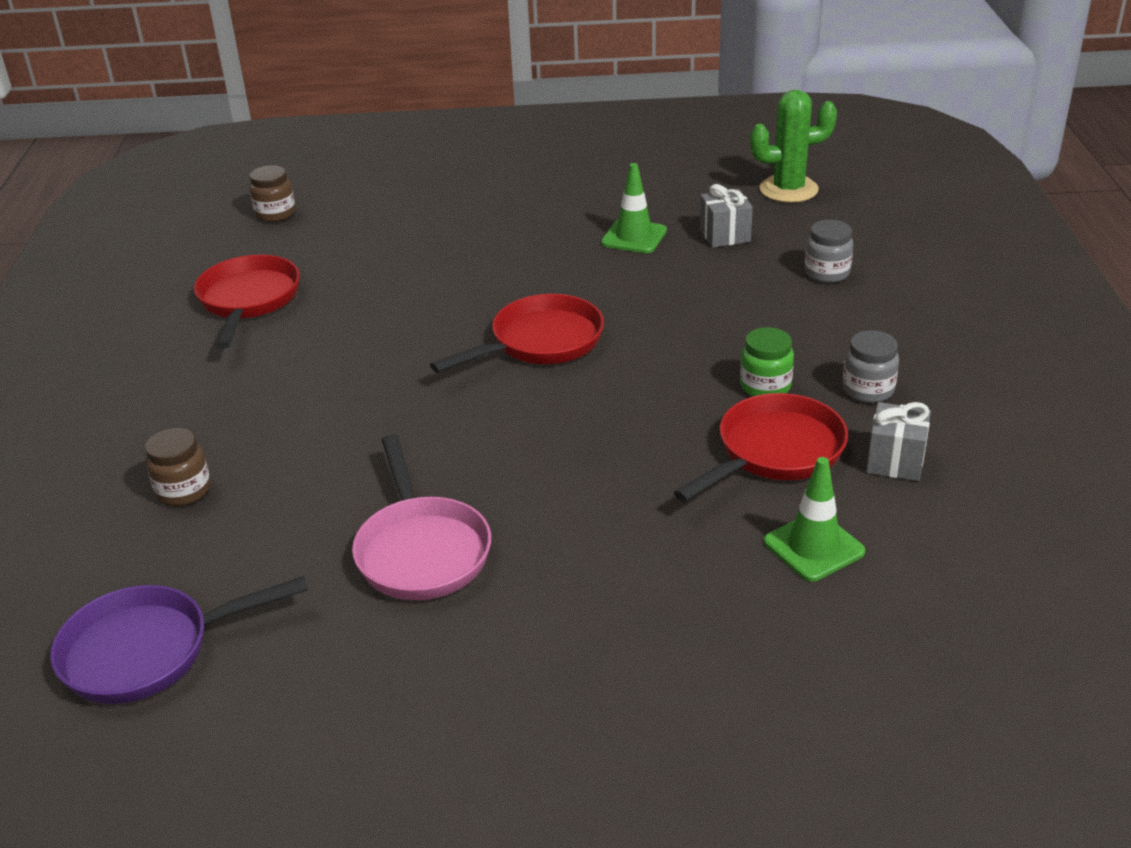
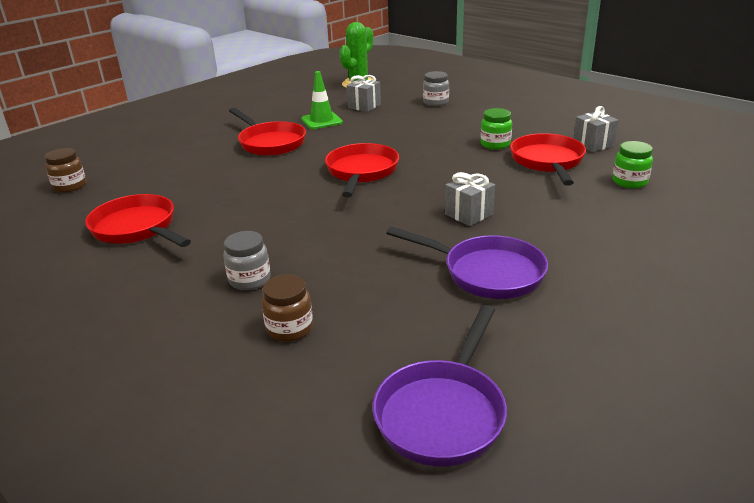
camera: 45 degrees left, 5 degrees down
(421, 550) = (486, 273): pink pan -> purple pan
(525, 245) = (270, 142): none -> red pan
(539, 469) = (469, 214): none -> grey gift
(813, 547) = (629, 182): green traffic cone -> green jar
(868, 390) = (534, 129): grey jar -> grey jar (250, 280)

